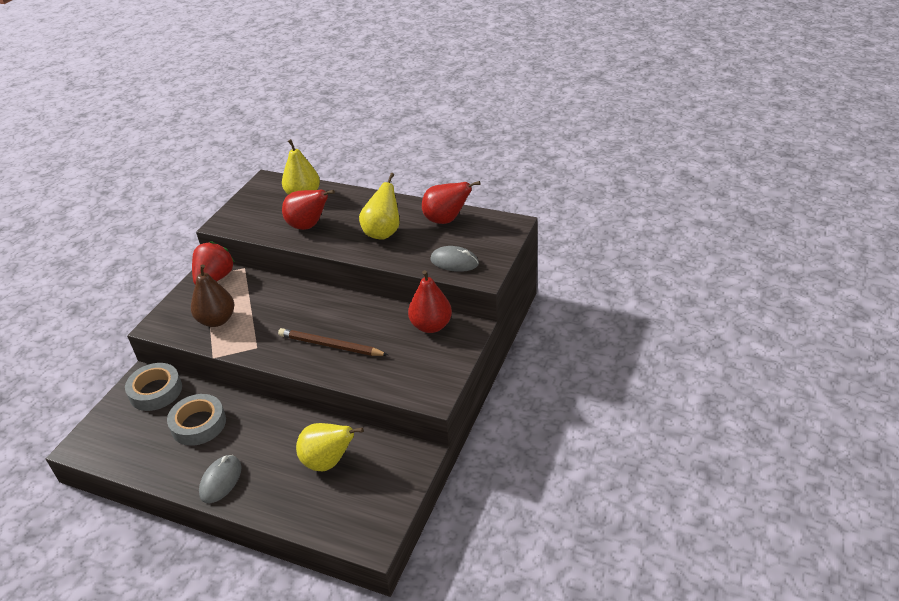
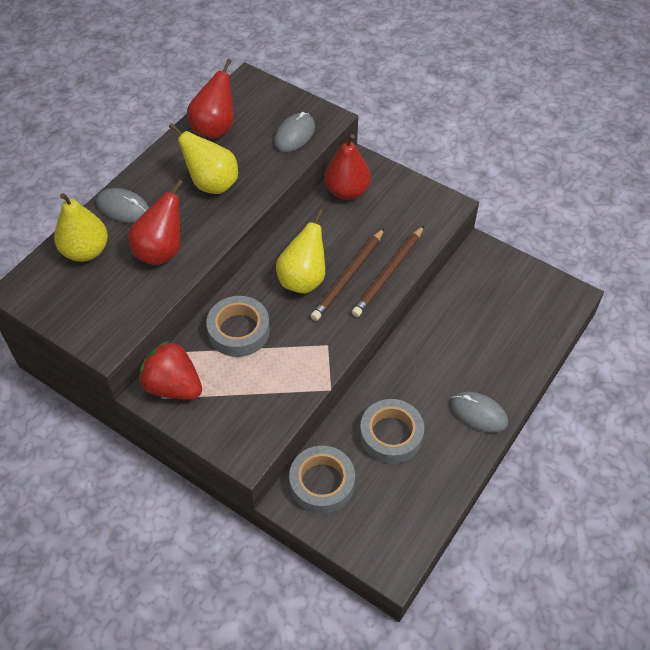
camera: 80 degrees left, 15 degrees up
(217, 320) = (262, 384): brown pear -> none
(267, 298) = (239, 331): none -> grey tape
(328, 462) = (473, 319): yellow pear -> yellow pear (303, 279)
(338, 370) = (389, 273): none -> brown pencil
(348, 200) = (123, 208): none -> grey mouse

